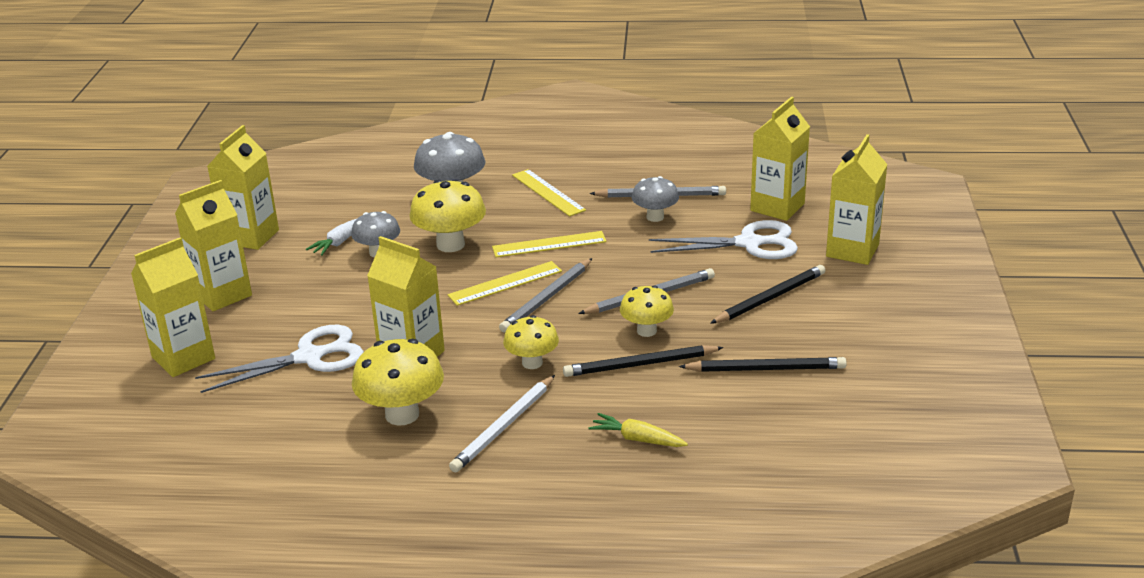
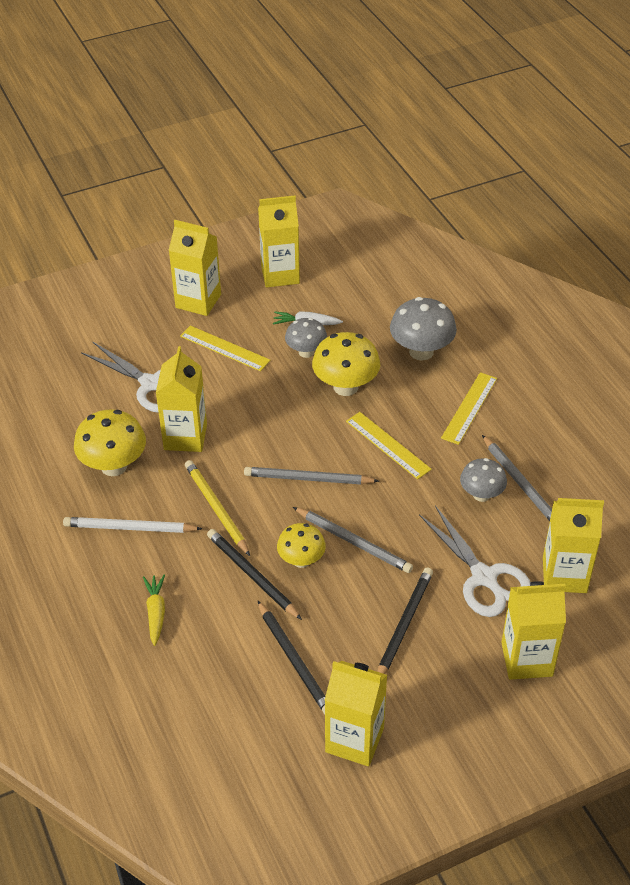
camera: 60 degrees right, 15 degrees up
(183, 358) = (115, 324): yellow carton -> yellow carton (354, 740)
(505, 283) = (312, 444): yellow ruler -> yellow ruler (224, 348)
(532, 363) = (216, 509): yellow mushroom -> yellow pencil
(770, 298) = (404, 625): black pencil -> black pencil turned 90 degrees counterclockwise

